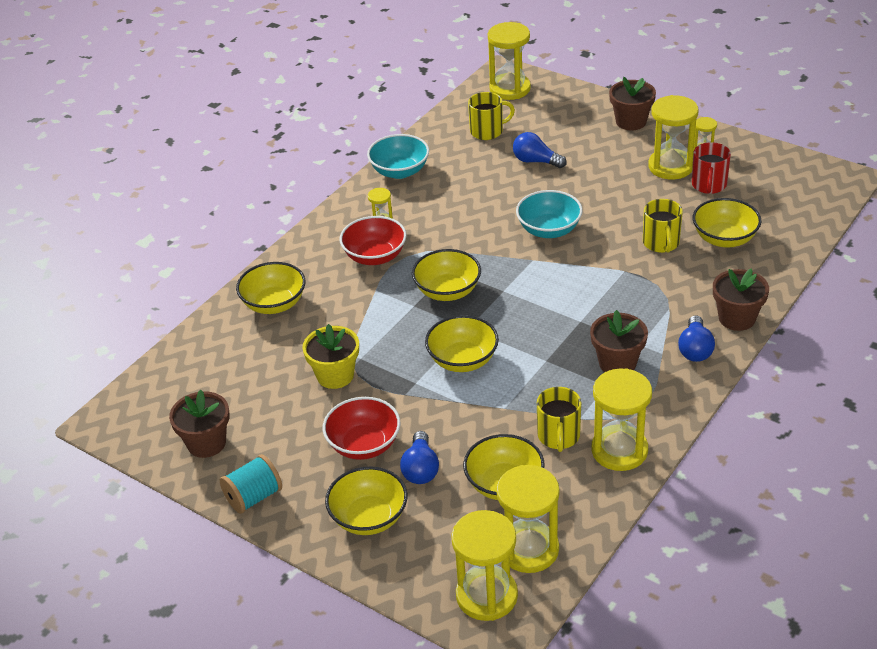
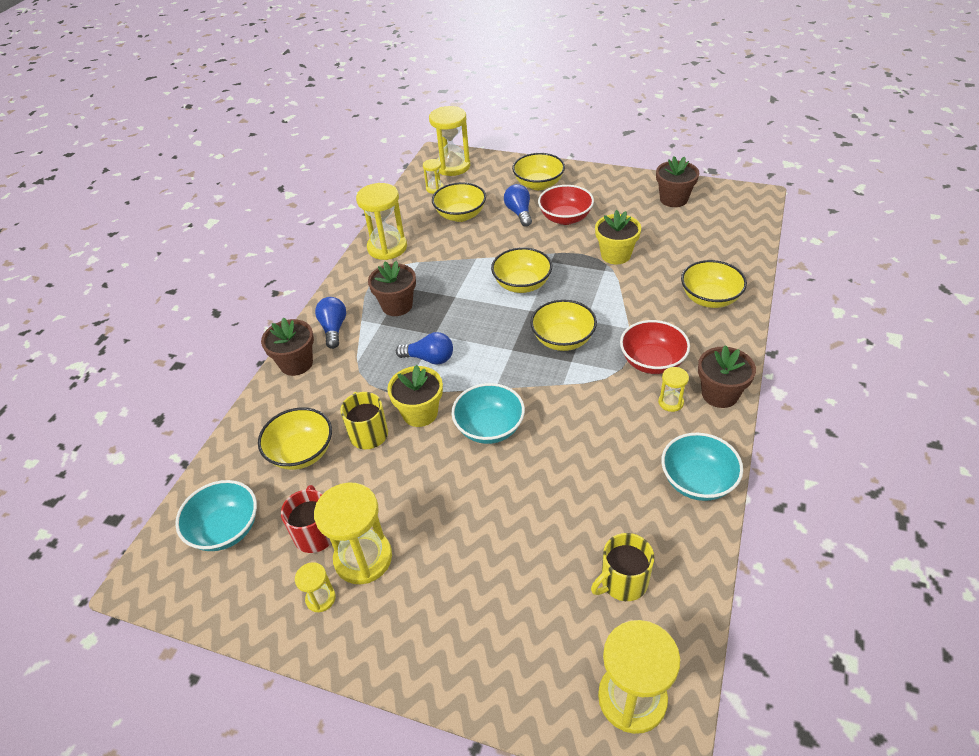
camera: 165 degrees right, 5 degrees up
(254, 497) = (617, 180): turquoise spool -> none
(529, 549) = (435, 188): yellow hourglass -> yellow hourglass, size x0.49
(536, 161) = (537, 533): blue light bulb -> blue light bulb (429, 358)
(558, 436) = (431, 248): yellow mug -> none
(610, 251) = (420, 413): none -> yellow flower pot
(631, 121) = (425, 647): brown flower pot -> brown flower pot (720, 394)
(785, 198) = (226, 529): none -> turquoise bowl

